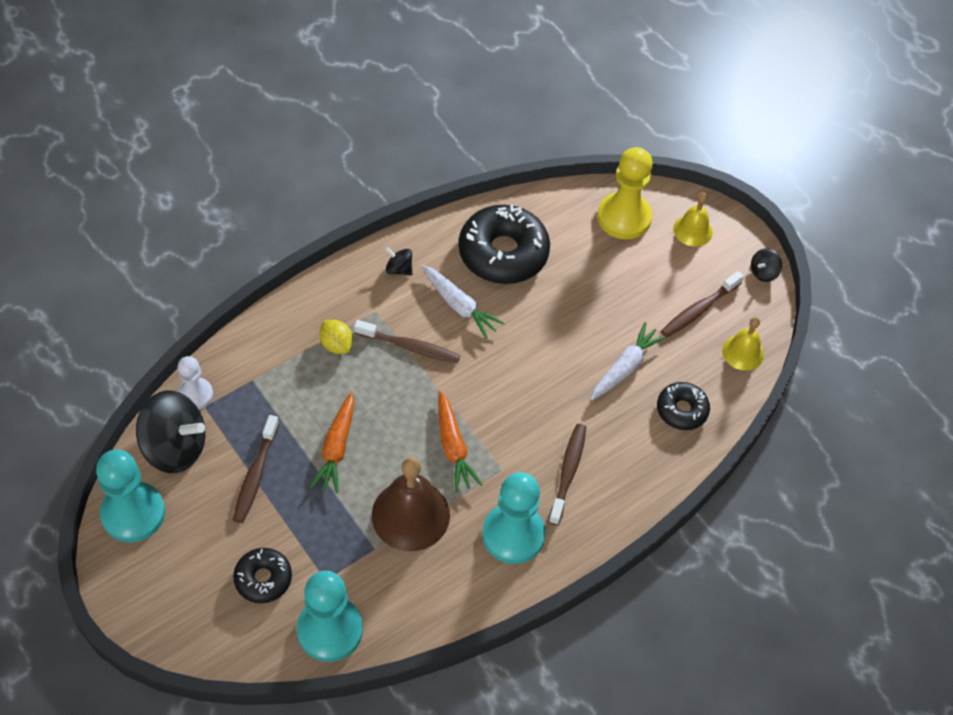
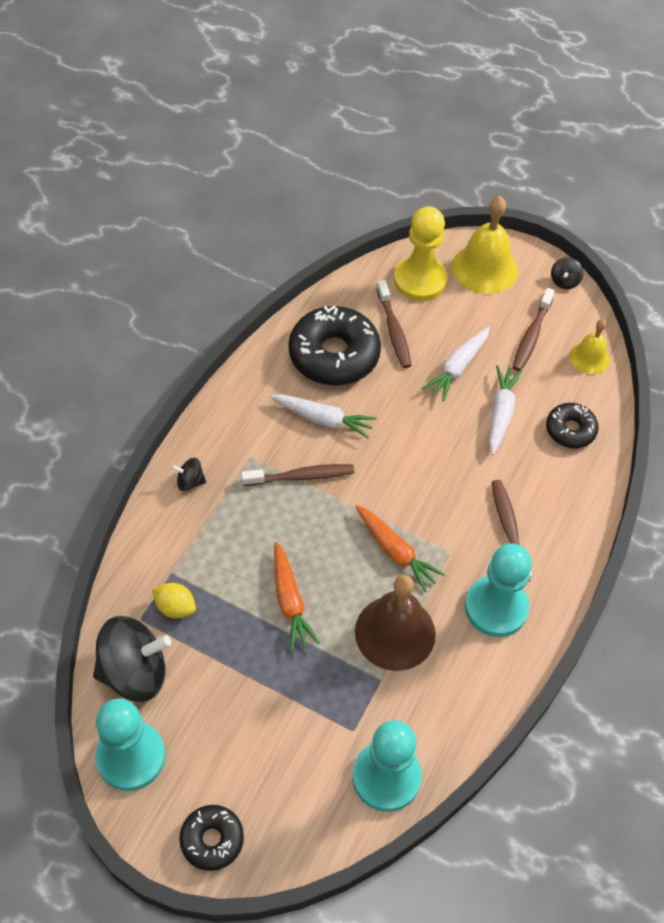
camera: 25 degrees left, 0 degrees up
(195, 394) = (124, 611): white pawn -> none
(255, 475) = (228, 662): brown toothbrush -> brown toothbrush (394, 330)
(263, 579) = (295, 759): black donut -> black donut (212, 840)
(336, 345) = (232, 504): yellow lemon -> yellow lemon (175, 607)
(399, 269) = (248, 408): black spinning top -> black spinning top (190, 482)
(610, 310) = (457, 368): none -> white carrot
(693, 230) = (484, 268): yellow bell -> yellow bell, size x1.72

